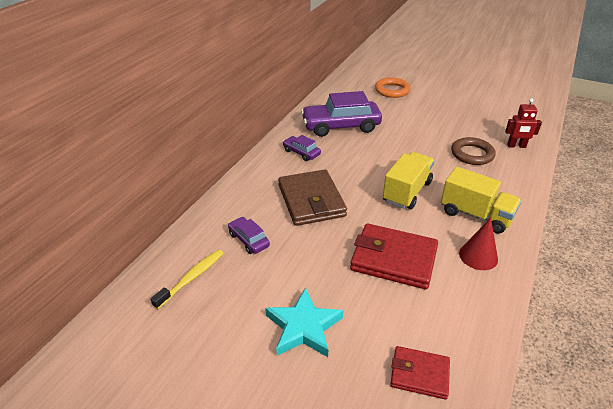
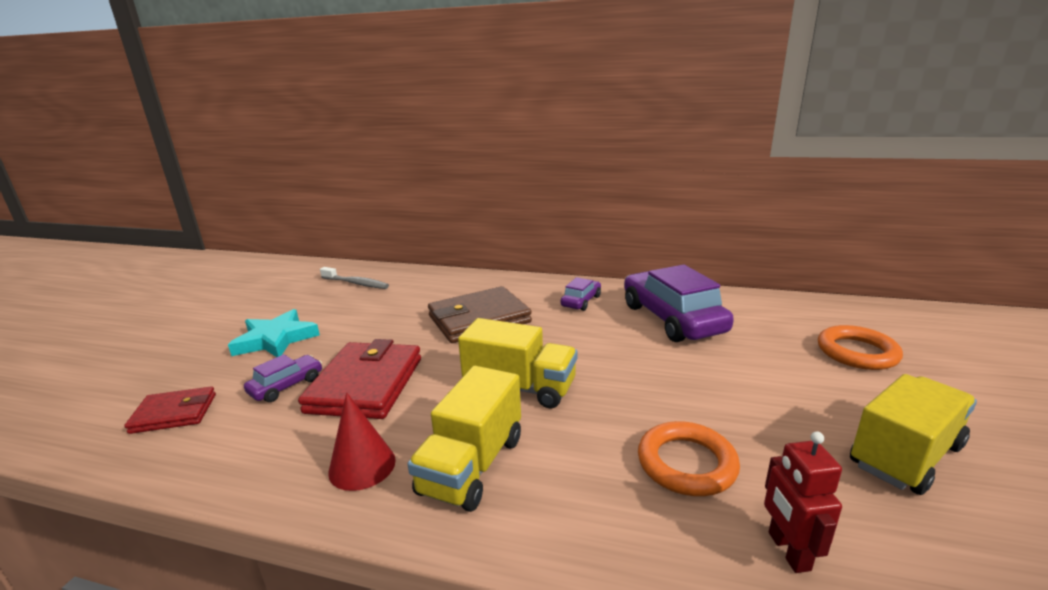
camera: 80 degrees right, 15 degrees down
(192, 278) = (356, 283): yellow toothbrush -> grey toothbrush
(248, 240) = (406, 297): purple car -> purple car (286, 386)
(419, 374) = (174, 413): red wallet -> red wallet turned 75 degrees clockwise
(465, 108) = (905, 455): none -> yellow truck
(472, 154) = (686, 463): brown ring -> orange ring

